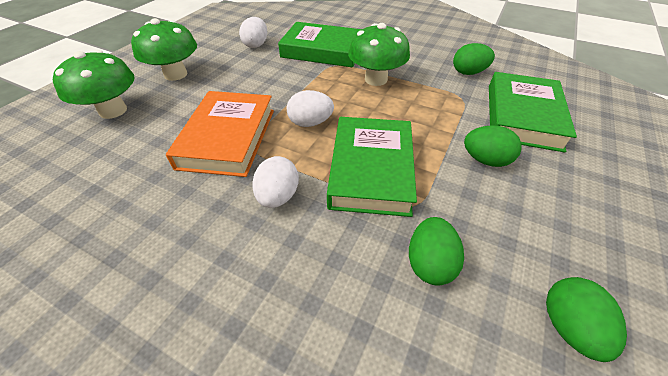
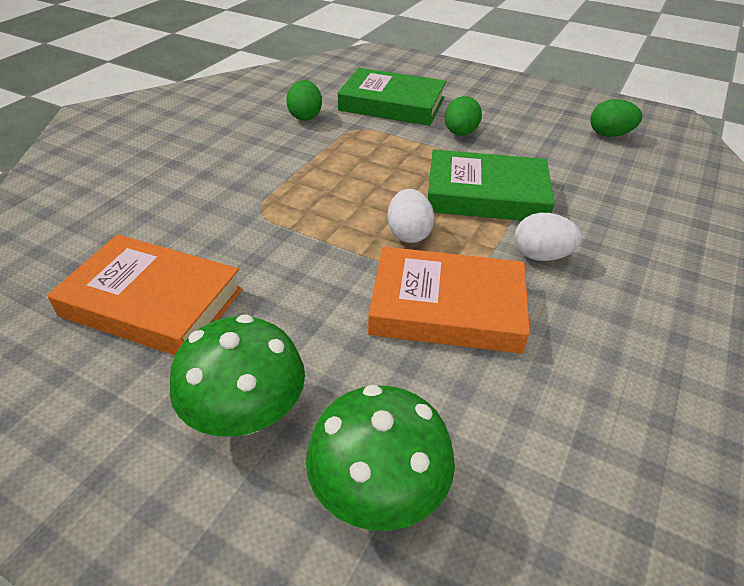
camera: 90 degrees left, 5 degrees down
(256, 45) = (152, 302): white egg -> orange book
(323, 50) = (208, 221): green book -> none
(376, 79) = (309, 178): green mushroom -> none
(429, 263) = (585, 176): green egg -> none

